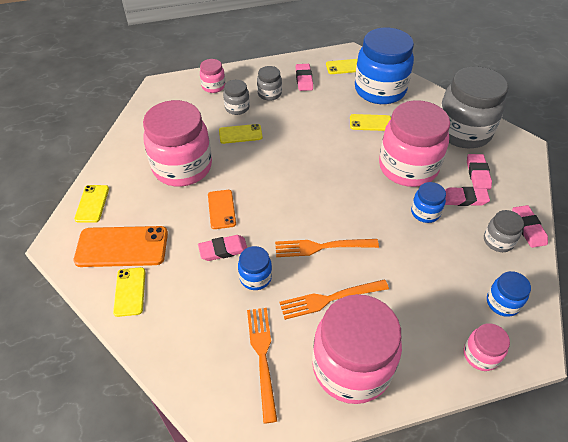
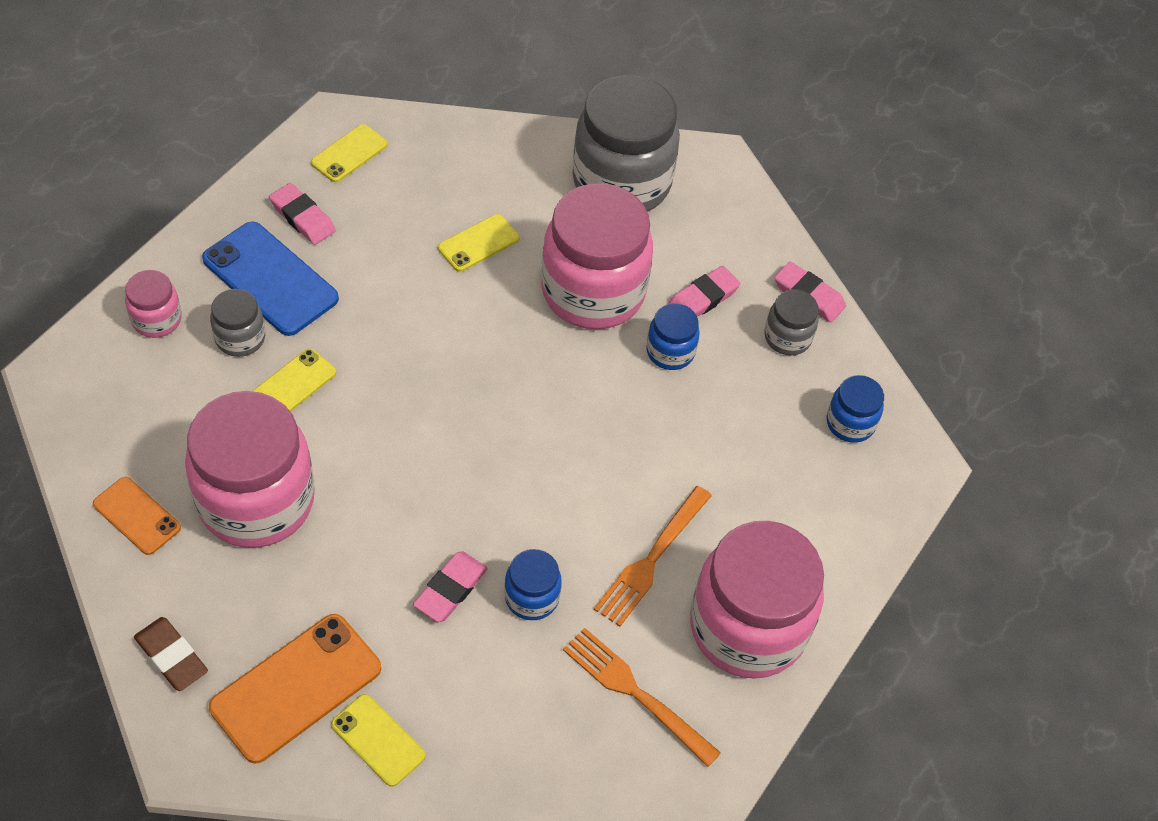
camera: 45 degrees left, 5 degrees up
(92, 203) = (171, 656): yellow phone -> brown eraser
(221, 209) = (388, 530): orange phone -> orange phone (137, 516)
(269, 94) = (270, 279): grey jar -> blue phone
(322, 247) = (580, 493): orange fork -> none
(380, 90) = (443, 171): blue jar -> none
(477, 174) = (691, 246): pink eraser -> none
(480, 355) = (872, 508): pink jar -> none

